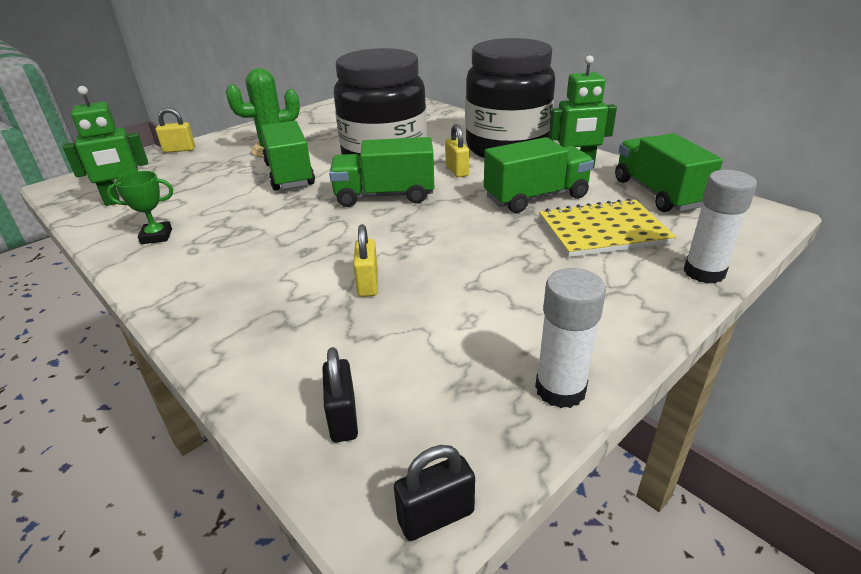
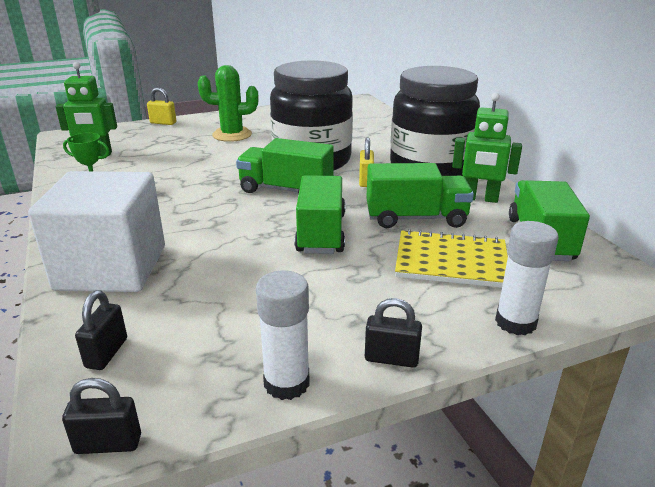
camera: 20 degrees right, 5 degrees down
(263, 323) = (111, 268): none -> white cube
(289, 175) = (226, 158): green truck -> green truck (321, 233)
(368, 284) = (211, 258): yellow padlock -> none
(633, 336) = (391, 358): none -> black padlock

